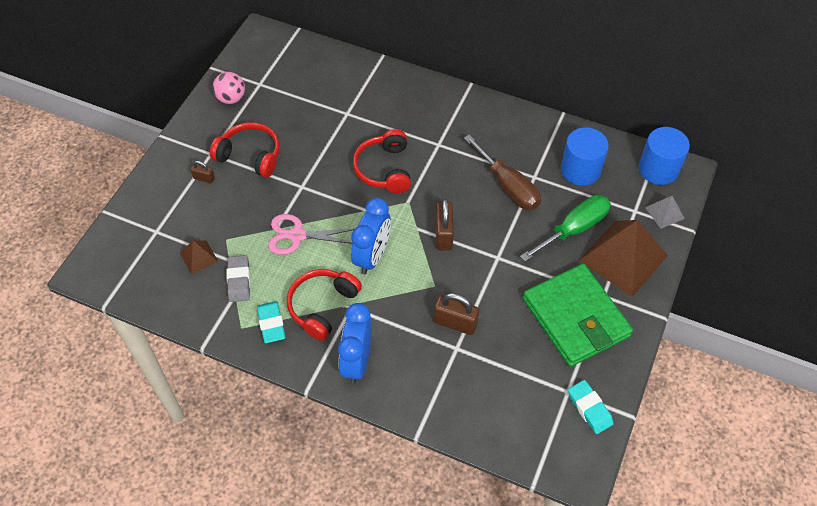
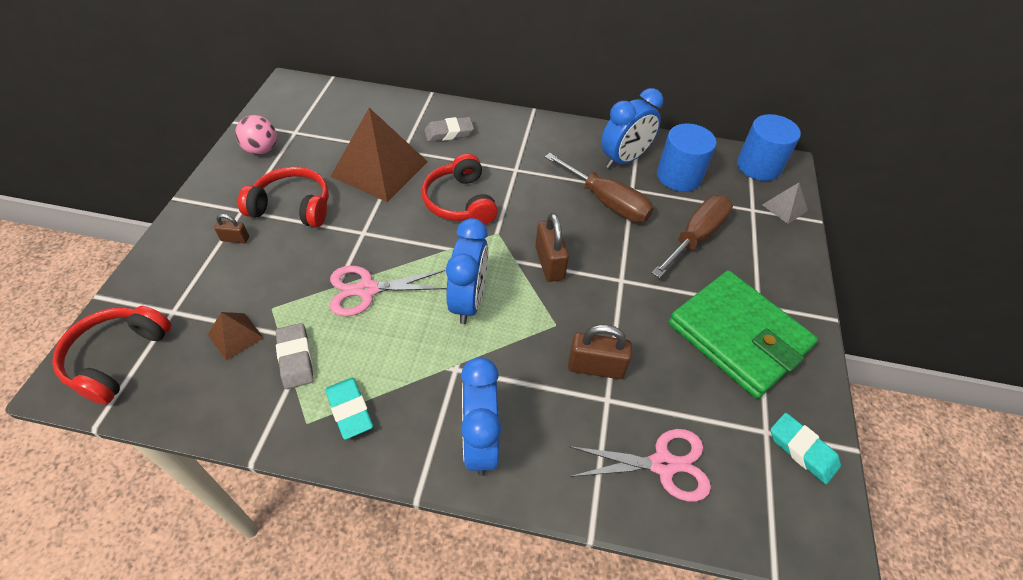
camera: 15 degrees left, 5 degrees down
(322, 306) = (416, 374): red headphones -> red headphones (117, 358)
(389, 100) = (449, 133): none -> grey eraser
(482, 399) = (663, 464): none -> pink scissors
(537, 147) = (624, 159): none -> blue clock
(574, 229) = (696, 237): green screwdriver -> brown screwdriver
(623, 258) = (762, 260): brown pyramid -> brown pyramid (380, 169)

